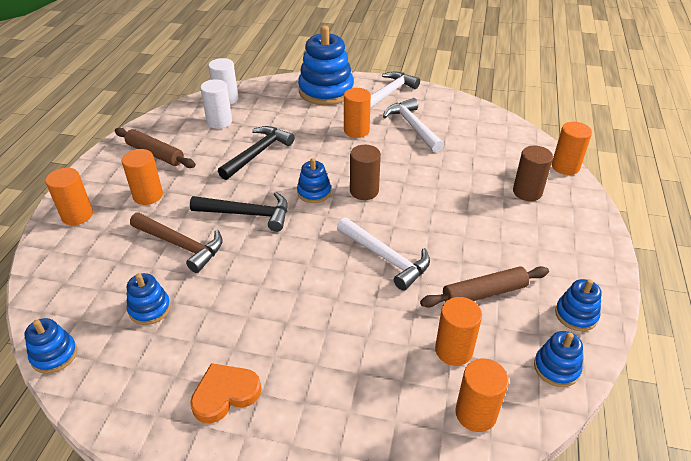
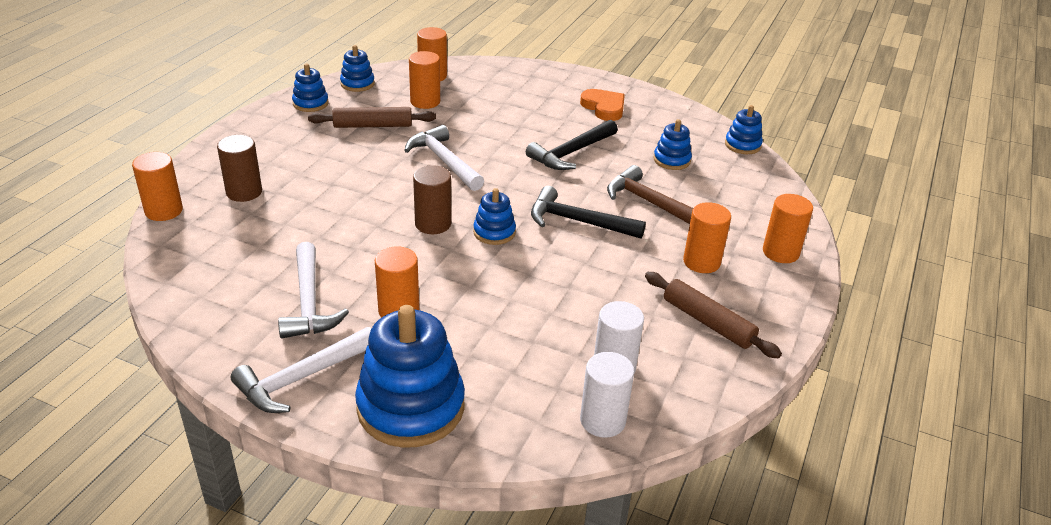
camera: 170 degrees left, 5 degrees down
(225, 394) = (604, 107): orange heart -> orange heart turned 105 degrees counterclockwise
(257, 153) = (557, 297): black hammer -> black hammer (571, 153)

